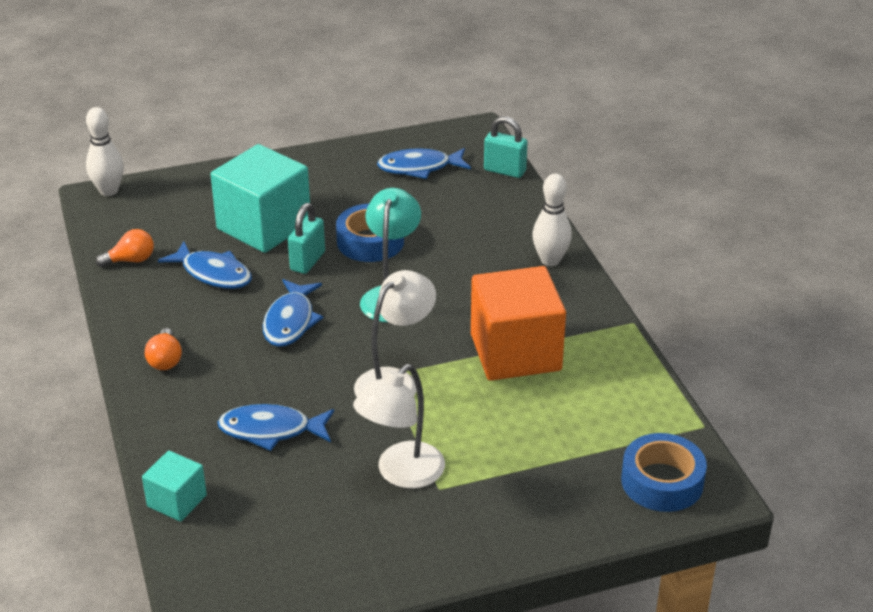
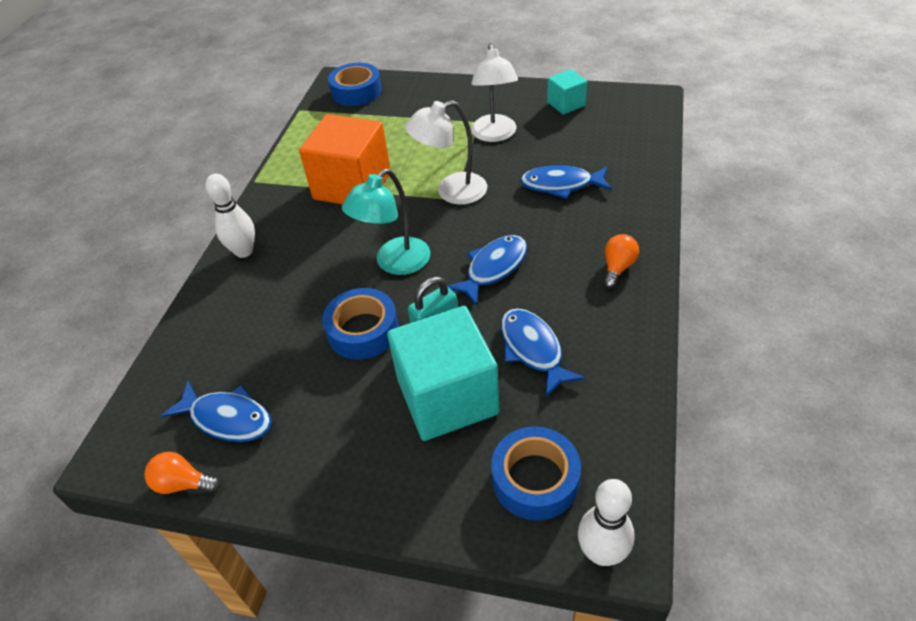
camera: 145 degrees left, 10 degrees up
(131, 260) = (611, 404): orange light bulb -> orange light bulb (183, 483)
(169, 207) = (535, 479): none -> blue tape
(177, 501) = (648, 160): turquoise cube -> turquoise cube (566, 104)
(271, 430) = (561, 185): blue fish -> blue fish turned 150 degrees clockwise
(401, 474) = (494, 135): white lamp -> white lamp turned 105 degrees clockwise
(504, 171) = (158, 374): turquoise padlock -> none

